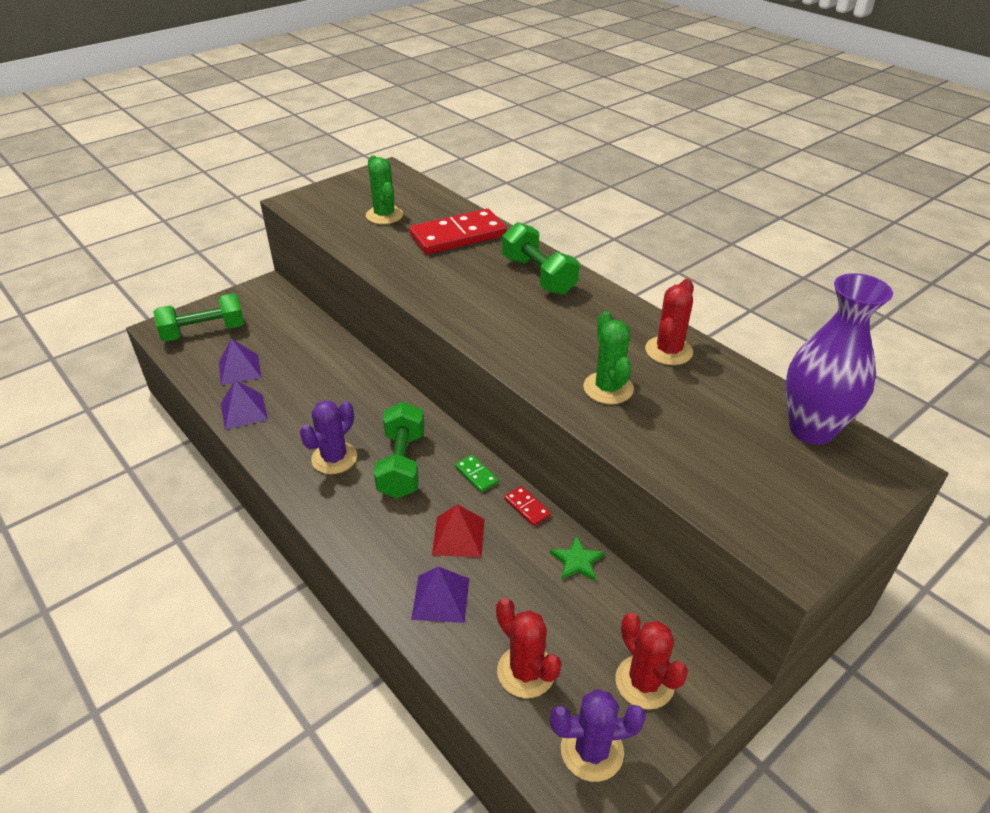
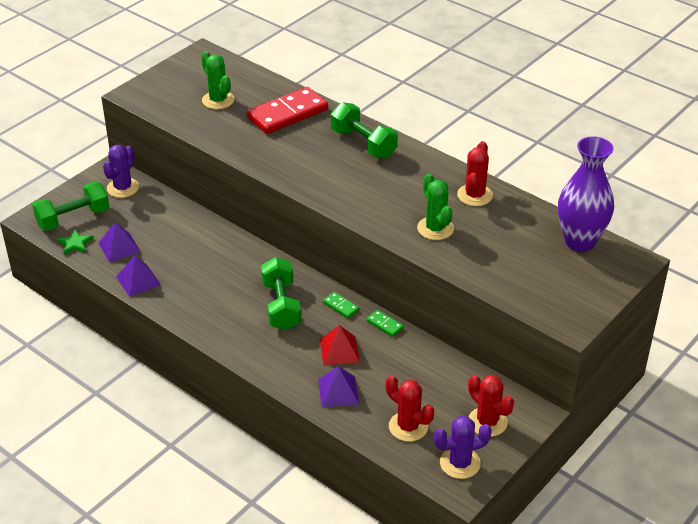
camera: 10 degrees left, 0 degrees up
(334, 458) = (226, 307): purple cactus -> purple cactus (123, 188)
(527, 507) = (384, 324): red domino -> green domino
(577, 561) = (428, 356): green star -> green star (75, 244)

